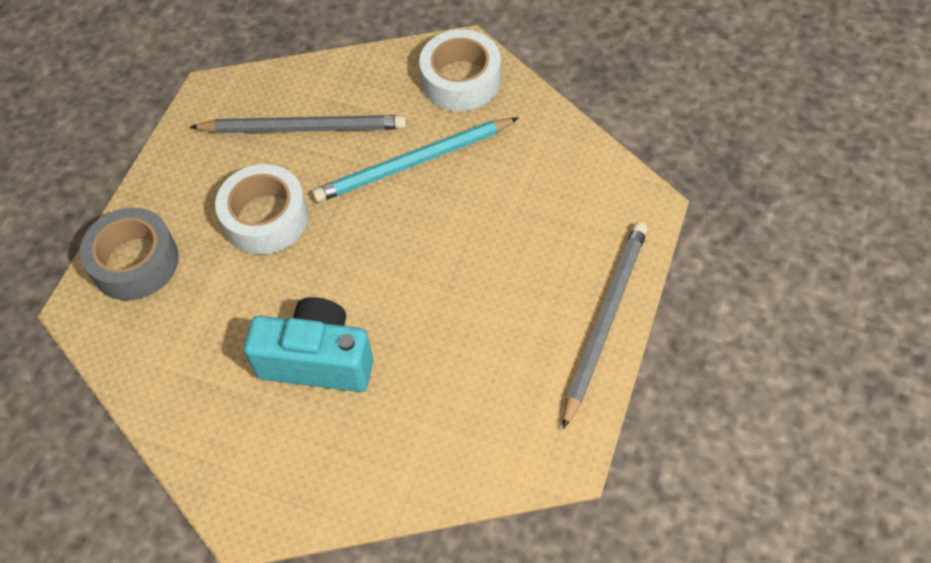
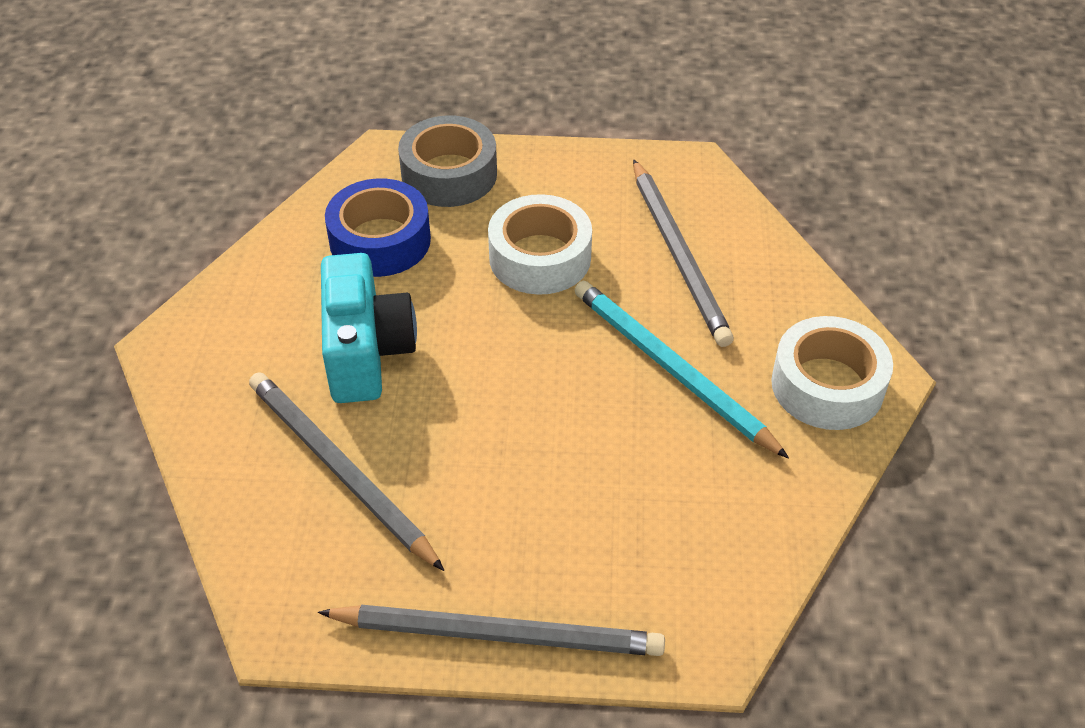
camera: 70 degrees right, 10 degrees down
(192, 329) = (380, 240): none -> blue tape
(432, 398) = (340, 470): none -> grey pencil

